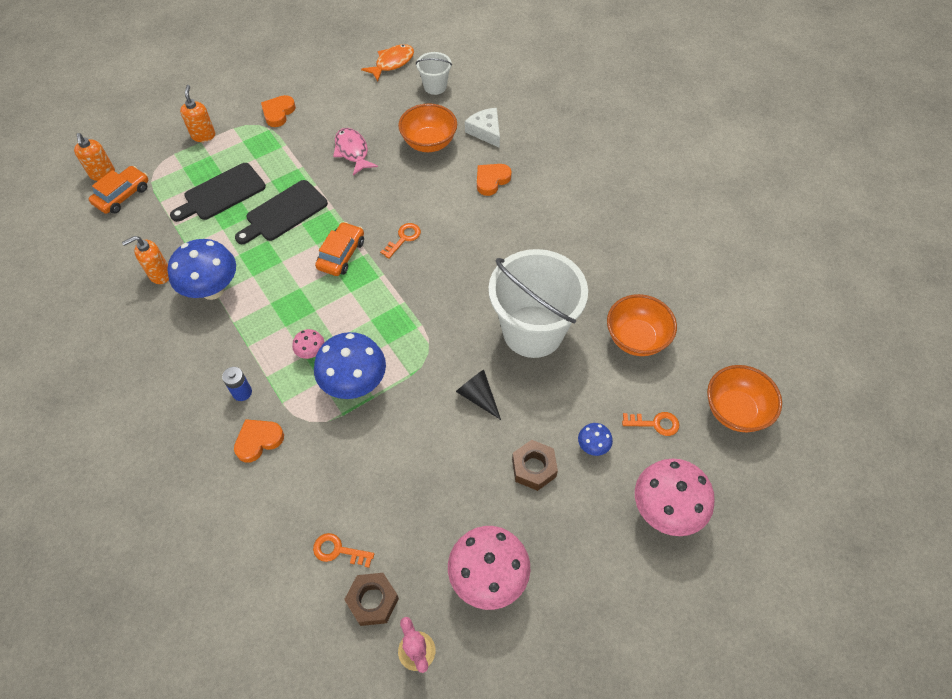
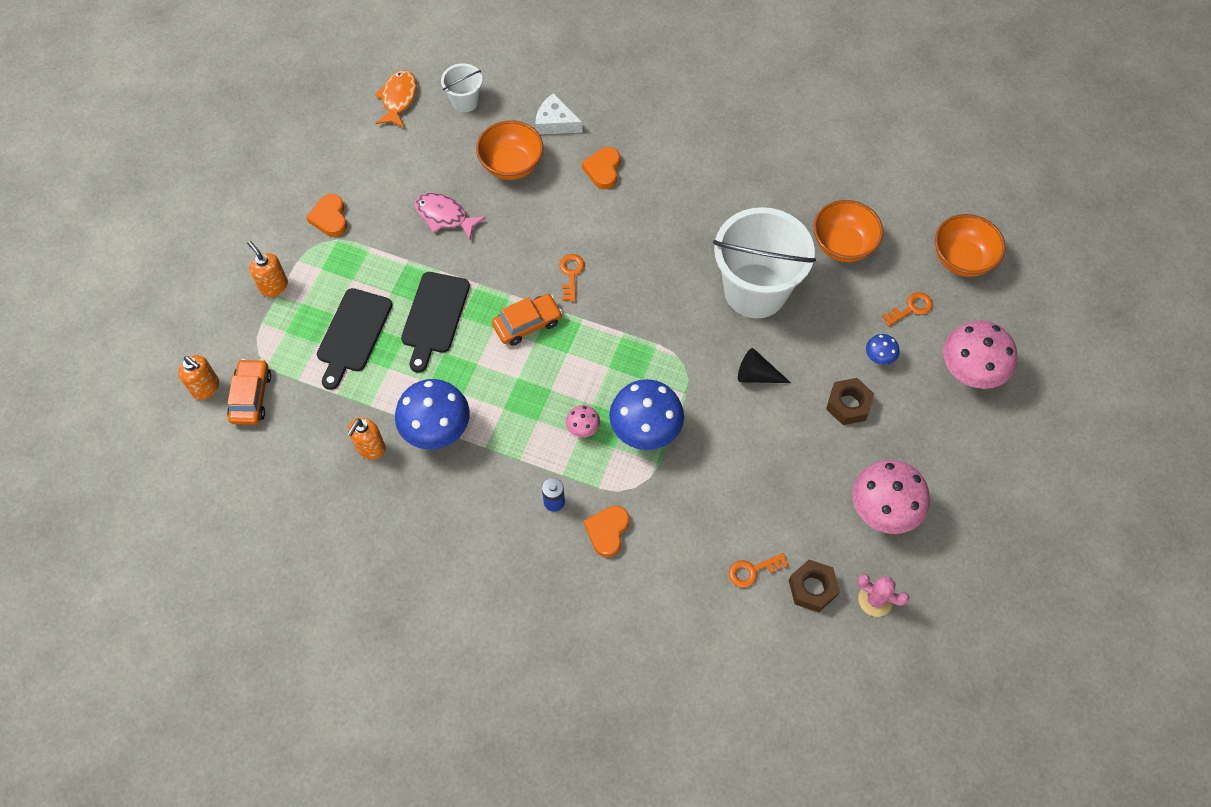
camera: 35 degrees left, 5 degrees up
(341, 254) = (527, 323): orange car -> orange car turned 75 degrees clockwise

